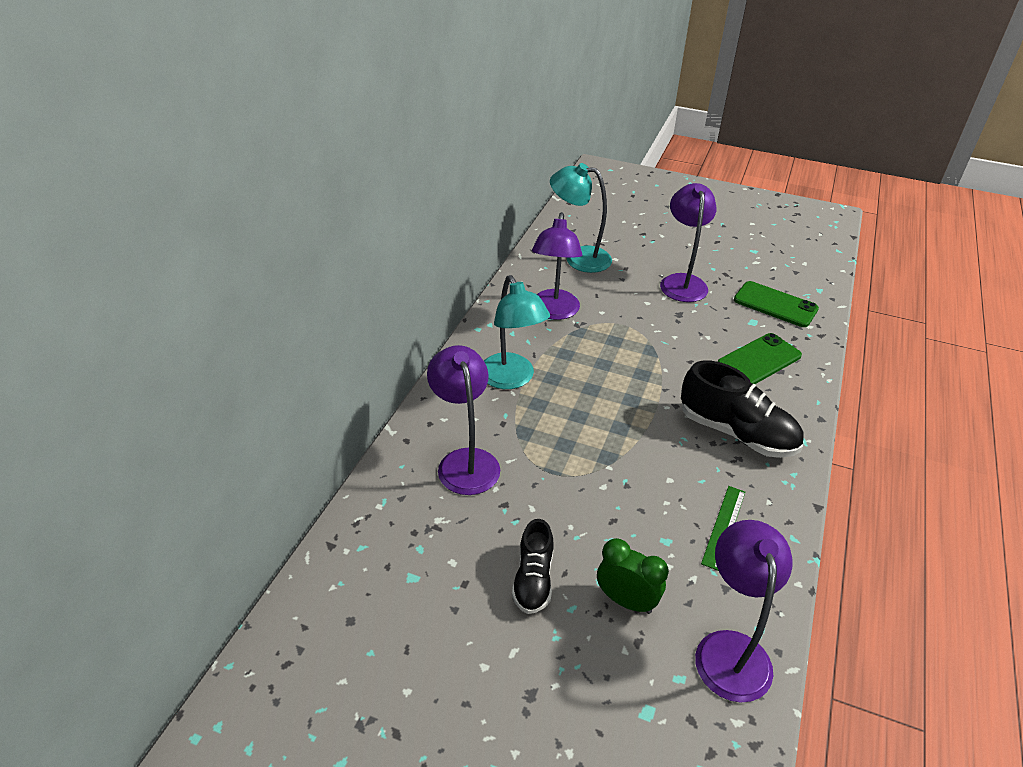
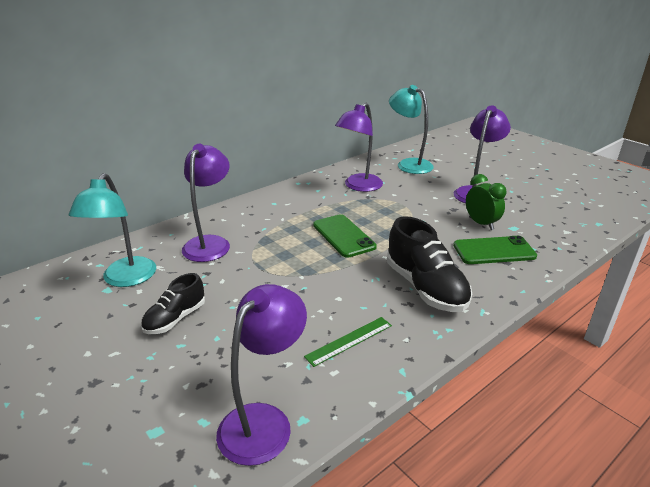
camera: 30 degrees right, 10 degrees down
(511, 379) = (289, 212): turquoise lamp -> turquoise lamp (125, 279)
(626, 601) = (222, 356): green clock -> green clock (481, 223)
(775, 305) = (545, 222): green phone -> green phone (343, 236)

